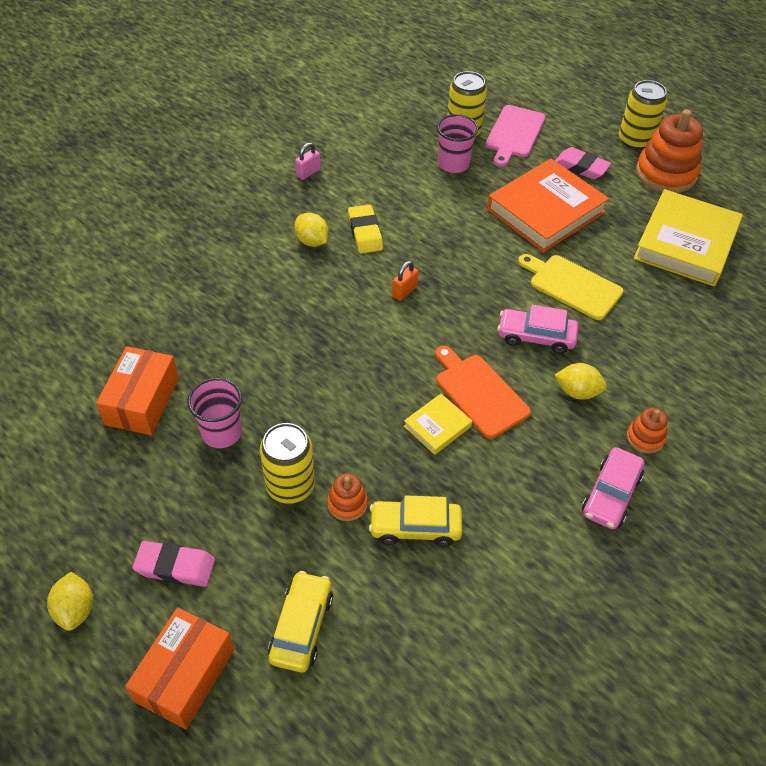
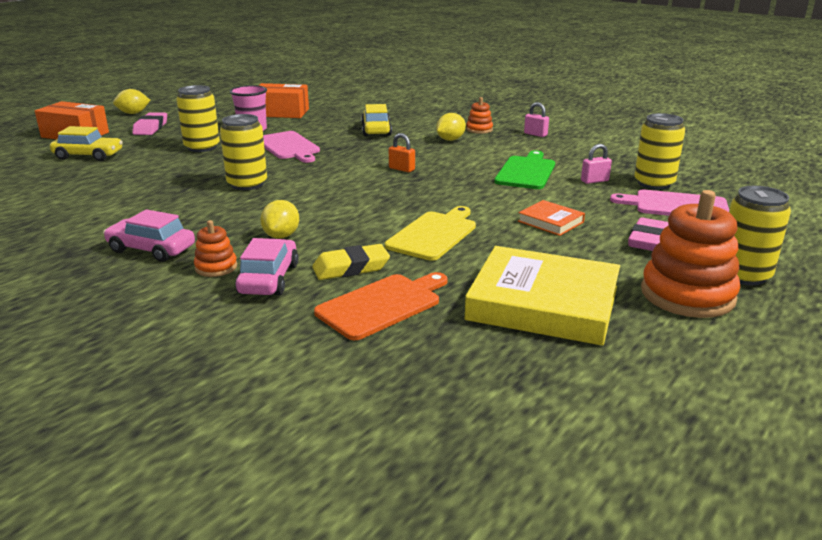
camera: 85 degrees right, 25 degrees down
(307, 390) = (288, 147): none -> pink cutting board
(347, 503) = (181, 162): orange stacking toy -> orange stacking toy (479, 129)
(365, 232) = (470, 154): yellow eraser -> yellow eraser (351, 268)
(415, 528) = (150, 181): yellow car -> yellow car (376, 130)
(424, 202) = (526, 172): none -> green cutting board
(437, 426) = (247, 184): yellow book -> yellow can
(453, 164) = (594, 181): pink cup -> pink padlock
(479, 393) = (283, 197): orange cutting board -> orange cutting board (382, 305)
(536, 337) = (354, 218): pink car -> pink car (268, 279)
(545, 210) = (550, 222): orange book -> orange book, size x0.47

